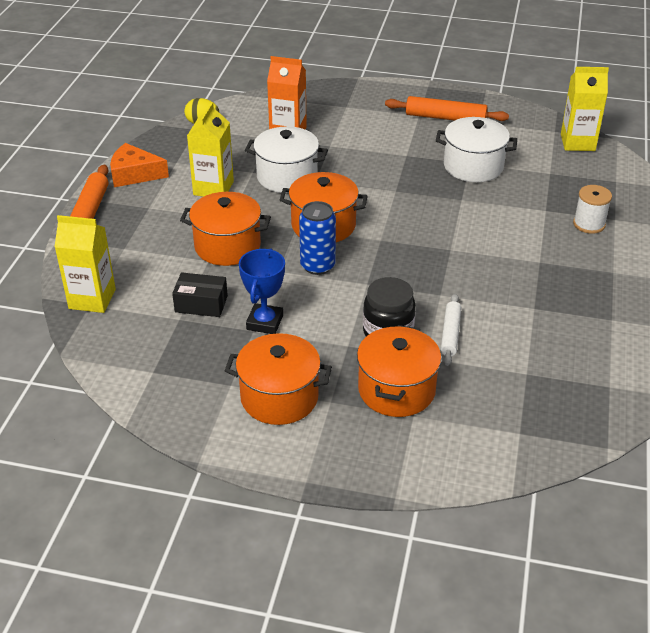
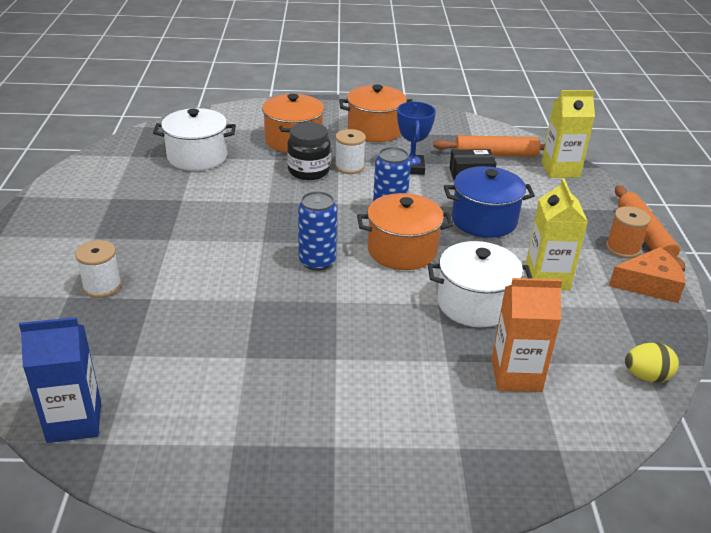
camera: 165 degrees right, 5 degrees down
(123, 204) = (623, 248): none -> orange spool
(227, 246) = (484, 220): orange pot -> blue pot
(337, 333) = (349, 167): none -> white spool
(403, 224) = (317, 261): none -> blue can
(445, 118) = (289, 446): orange rolling pin -> orange rolling pin (495, 154)
(450, 334) = (256, 175): white rolling pin -> none
(473, 166) = (240, 351): white pot -> white pot (197, 157)
(577, 142) = (74, 421): yellow carton -> blue carton

